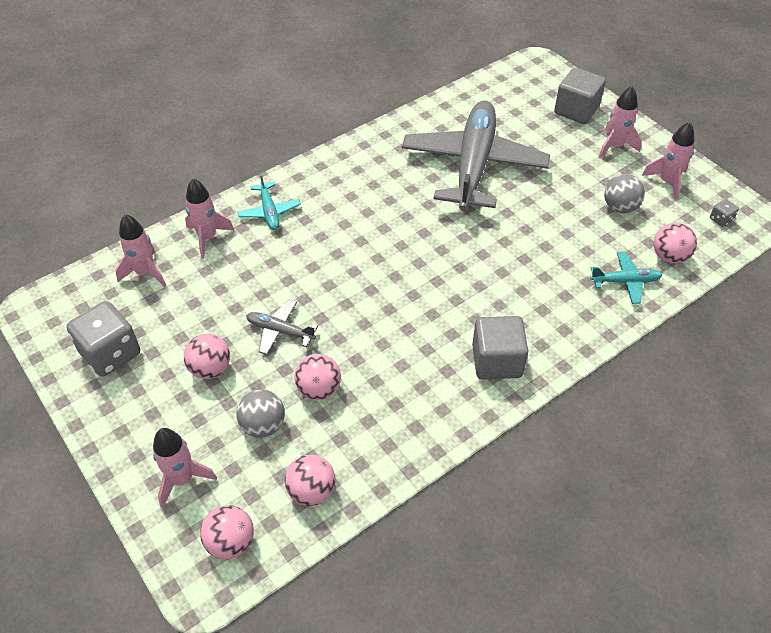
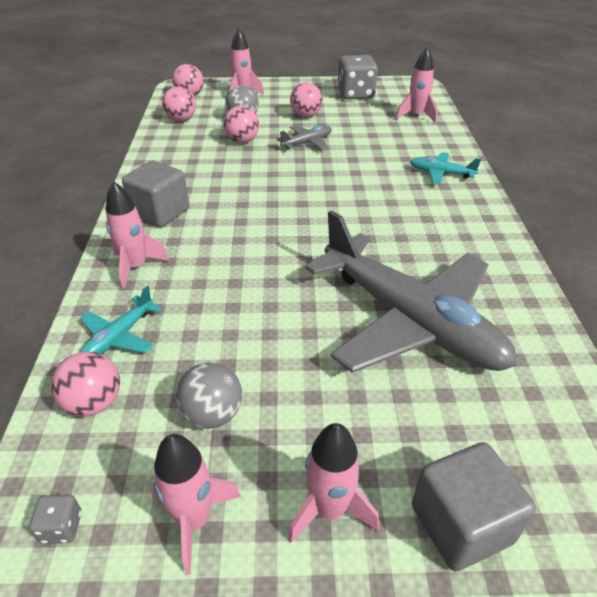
camera: 125 degrees right, 10 degrees down
(207, 238) = (432, 143): pink rocket -> pink rocket (136, 267)

